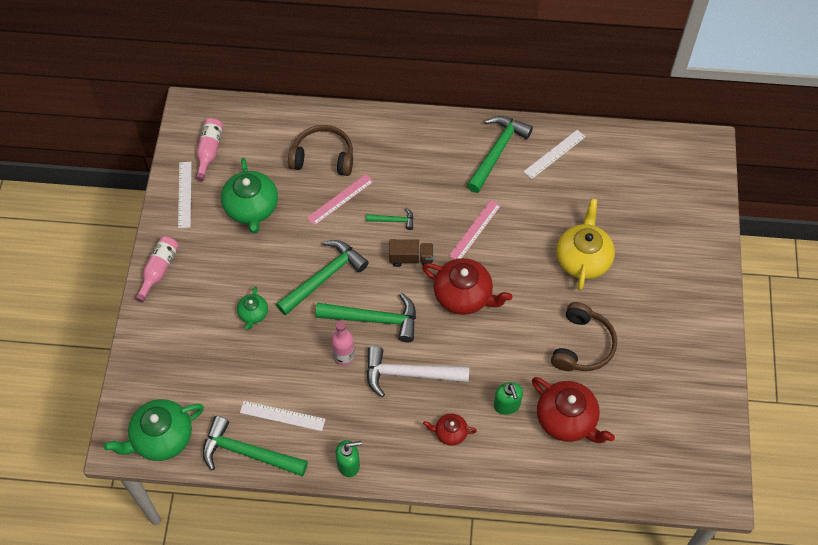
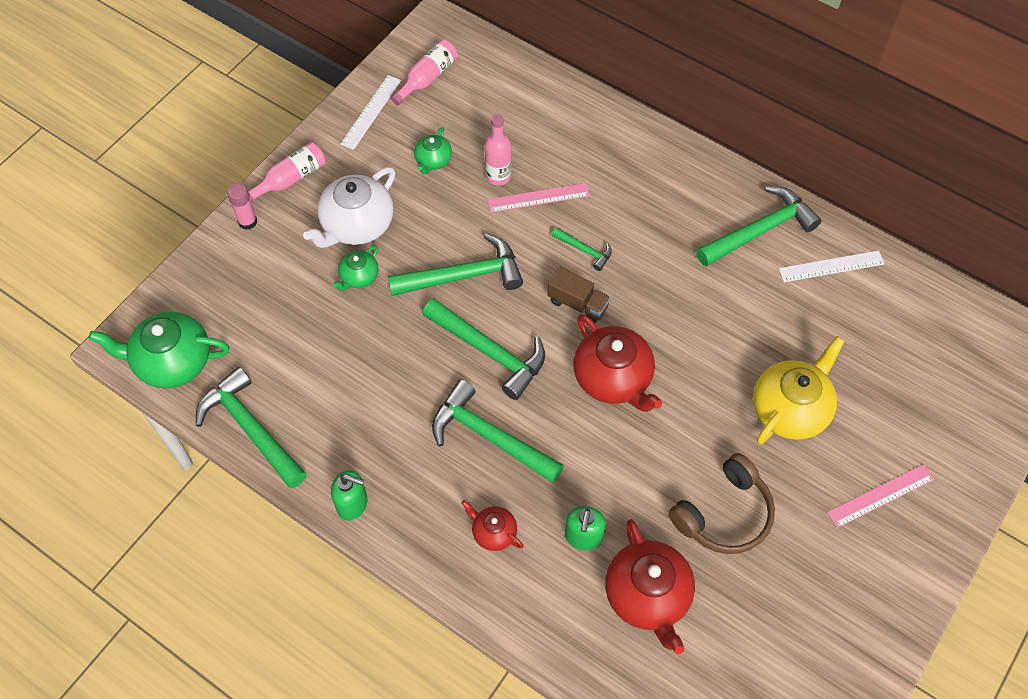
camera: 30 degrees right, 0 degrees up
(148, 315) = (247, 222): none -> pink glue stick
(228, 279) = (356, 225): none -> white teapot
(251, 208) = (433, 160): green teapot -> green teapot, size x0.52
(282, 416) = (315, 407): white ruler -> none
(323, 157) = (549, 142): brown headphones -> none
(344, 356) = (428, 376): pink bottle -> pink bottle (498, 176)
(409, 374) = (489, 436): white hammer -> green hammer
(475, 230) = (675, 309): pink ruler -> pink ruler (880, 495)

